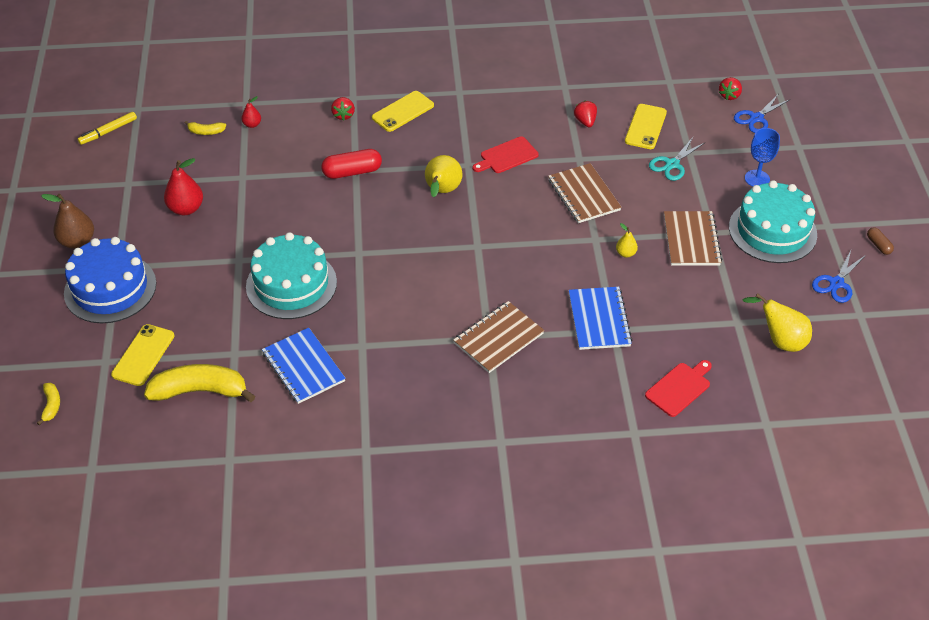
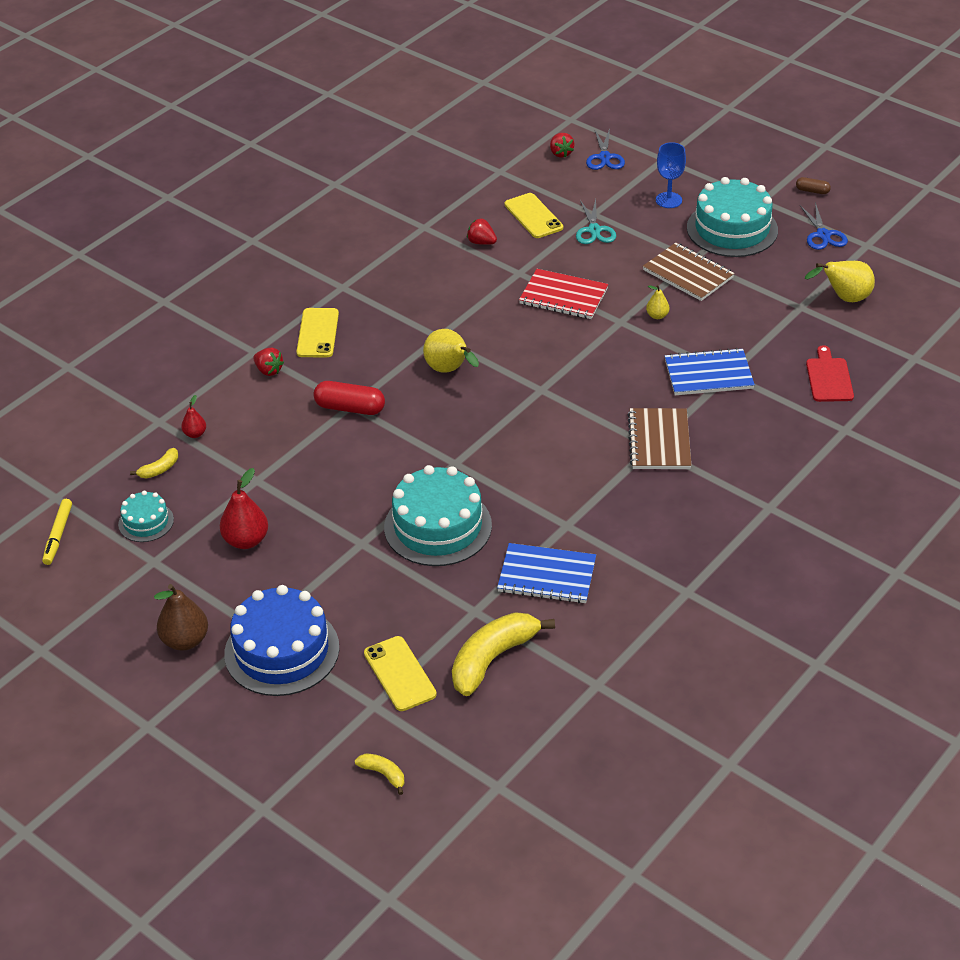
camera: 45 degrees left, 5 degrees down
(156, 157) = (146, 522): none -> turquoise cake
(352, 172) = (350, 408): red capsule -> red capsule turned 75 degrees clockwise
(507, 156) = (460, 309): red cutting board -> none
(584, 195) = (563, 296): brown notebook -> red notebook
(599, 320) = (708, 374): blue notebook -> blue notebook turned 45 degrees counterclockwise

